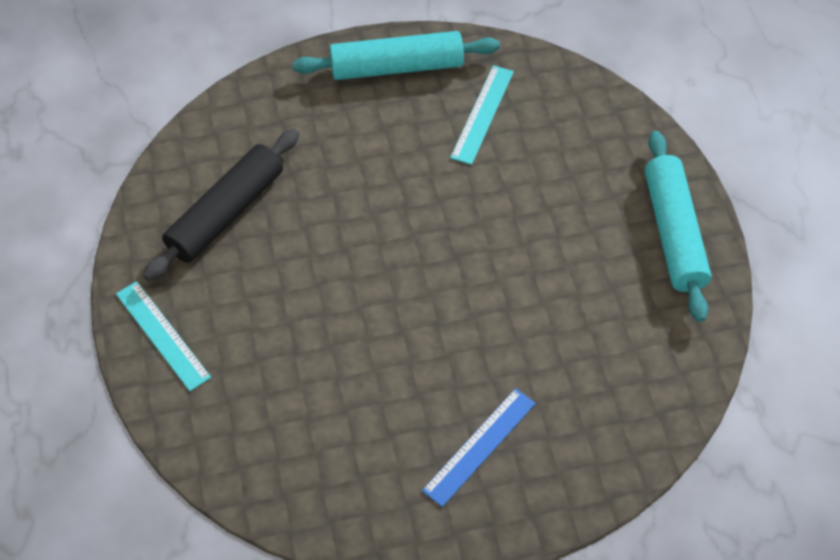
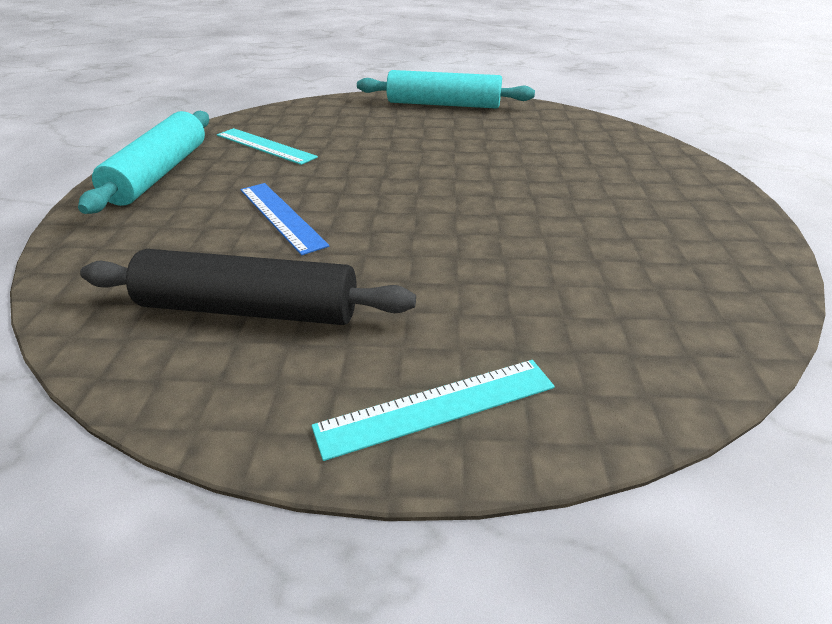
camera: 75 degrees left, 20 degrees down
(226, 213) = (249, 310): black rolling pin -> black rolling pin turned 45 degrees counterclockwise
(479, 446) = (640, 195): blue ruler -> blue ruler (281, 216)

